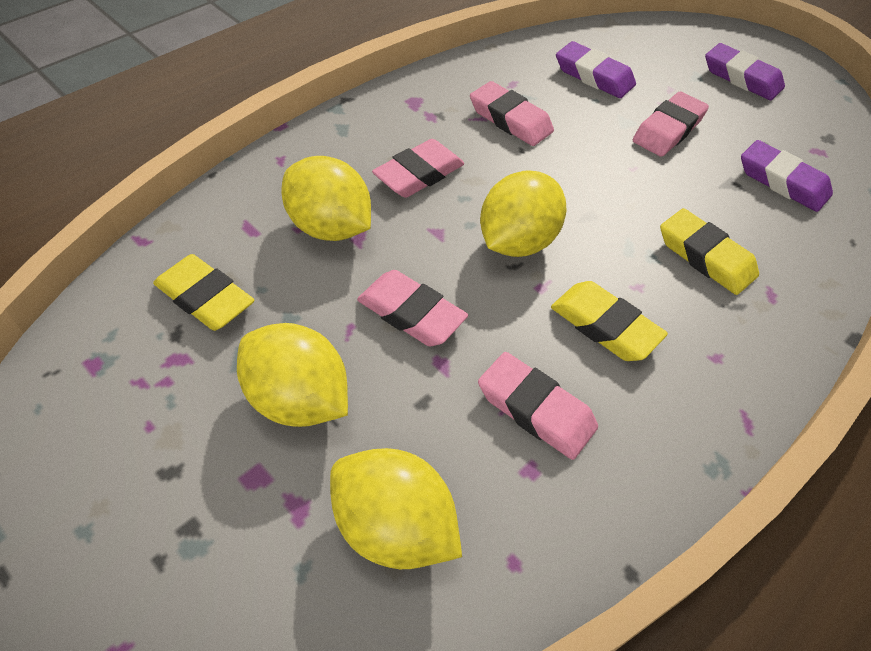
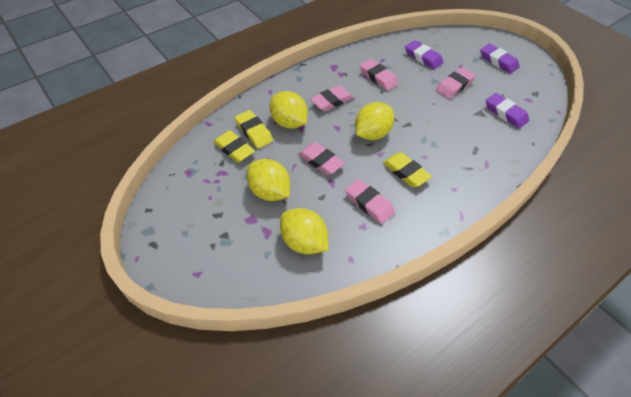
camera: 10 degrees right, 0 degrees up
(705, 256) = (459, 145): yellow eraser -> yellow eraser (254, 132)

